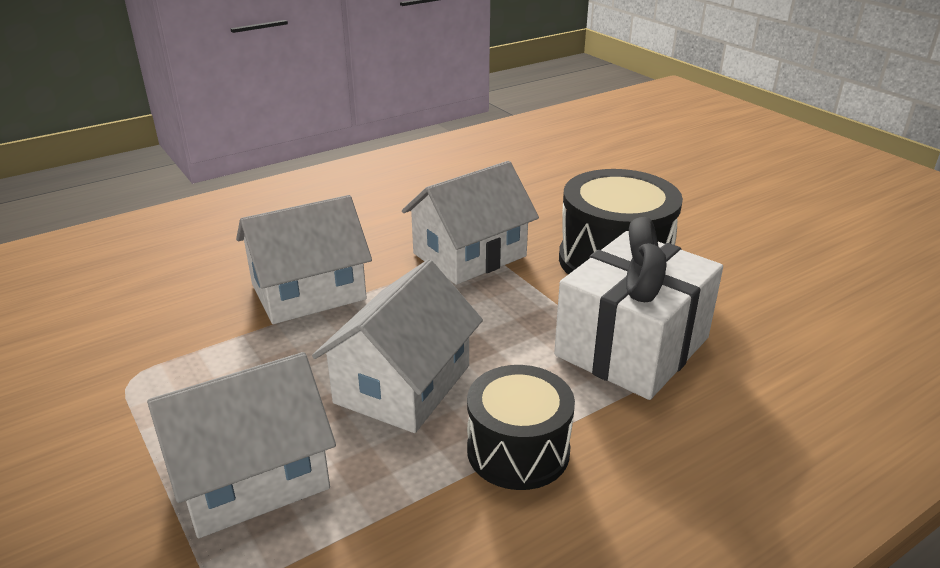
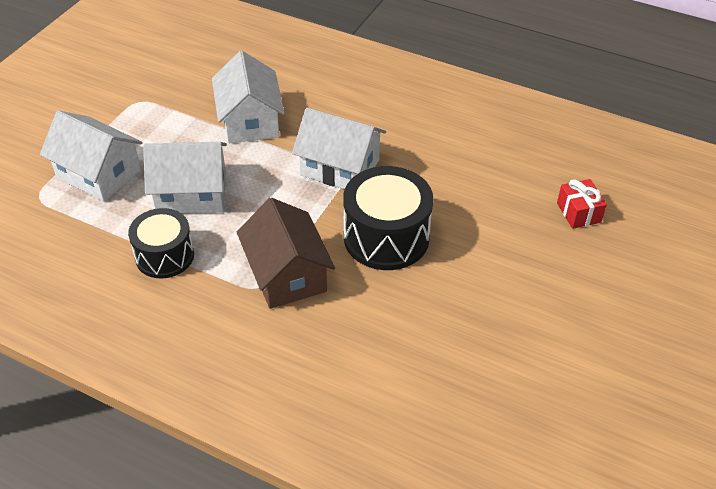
camera: 60 degrees right, 15 degrees up
(308, 291) = (250, 121): white house -> white house turned 45 degrees clockwise
(632, 346) = (287, 274): white gift -> brown house
(653, 159) = (578, 213): none -> red gift

